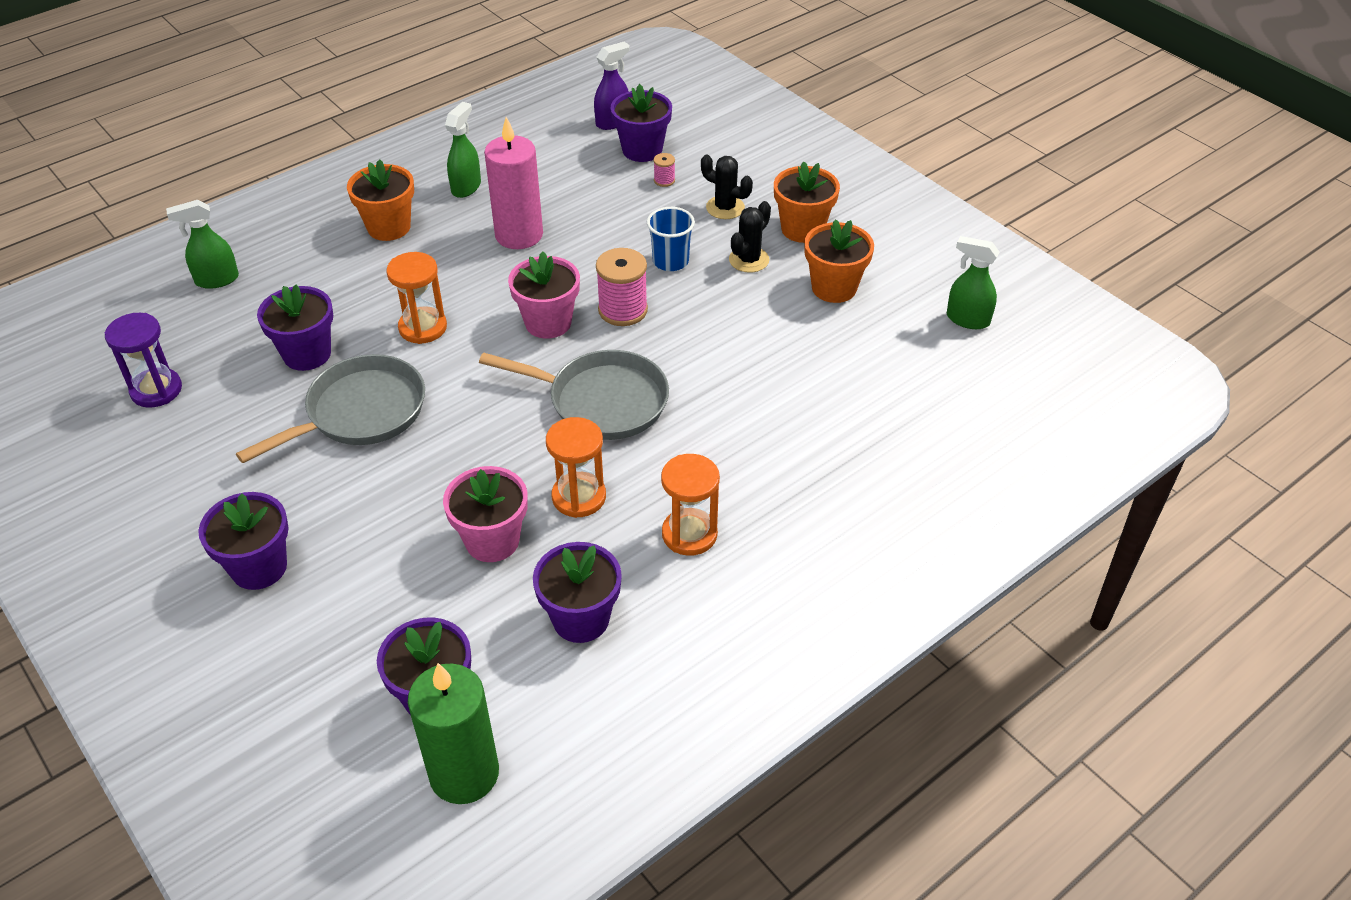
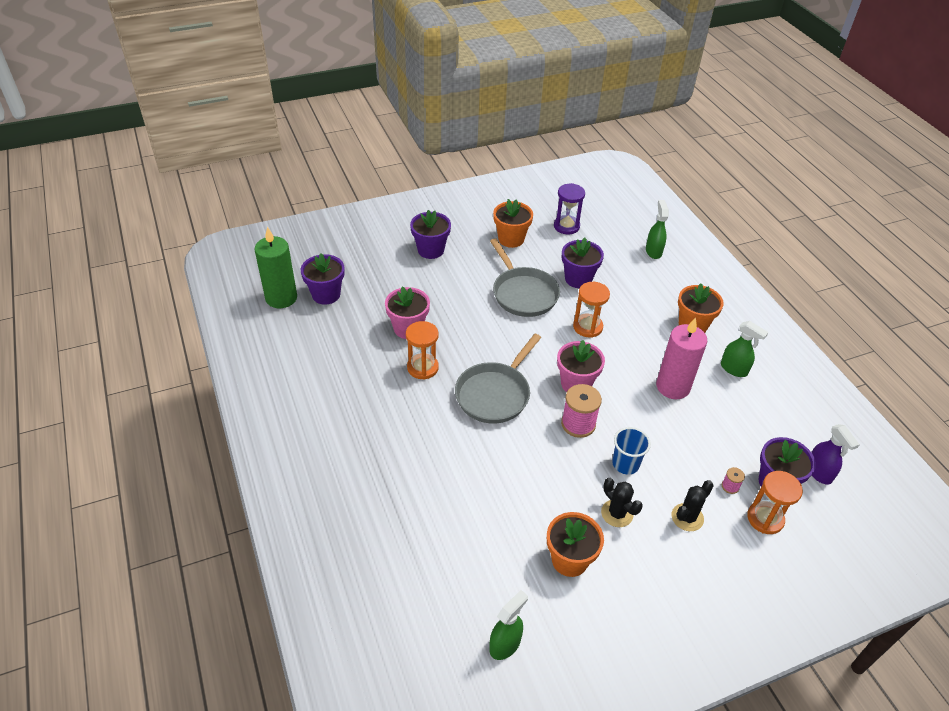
camera: 105 degrees right, 0 degrees up
(581, 619) = (341, 351): purple flower pot -> none
(689, 534) = (373, 408): orange hourglass -> orange hourglass (765, 519)
(802, 229) = (649, 563): orange flower pot -> orange flower pot (511, 239)

